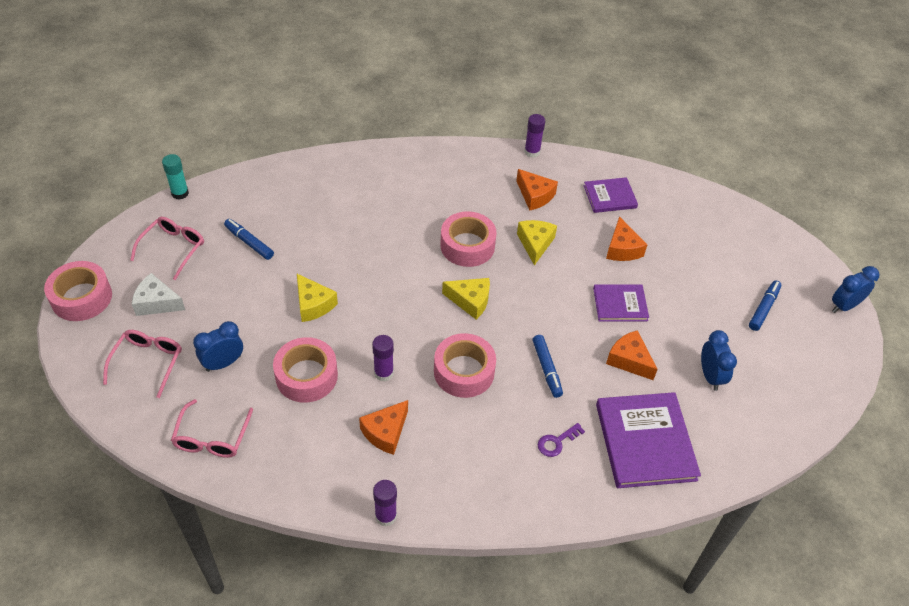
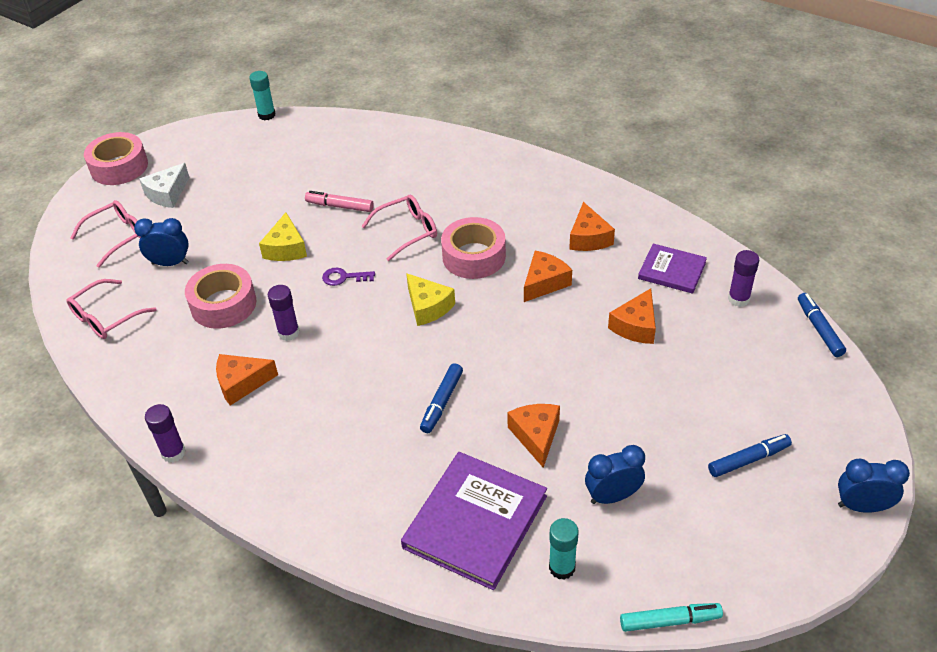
camera: 40 degrees right, 5 degrees down
(157, 303) = (167, 194): white cheese -> white cheese turned 105 degrees counterclockwise
(173, 248) = (220, 157): pink glasses -> pink glasses (407, 231)
(249, 242) = (283, 175): blue marker -> blue marker (819, 329)
(324, 249) = (340, 206): none -> pink marker
(464, 371) = (360, 366): pink tape -> none
(532, 152) = (626, 196): purple glue stick -> purple glue stick (738, 299)
(535, 244) = (544, 283): yellow cheese -> orange cheese
(557, 442) = (385, 473): purple key -> purple key (344, 277)
(620, 304) = (579, 378): purple book -> none
(710, 376) = (612, 496): blue clock -> blue clock turned 135 degrees counterclockwise
(723, 441) = (562, 567): none -> turquoise glue stick
(809, 438) = (670, 621): none -> turquoise marker

